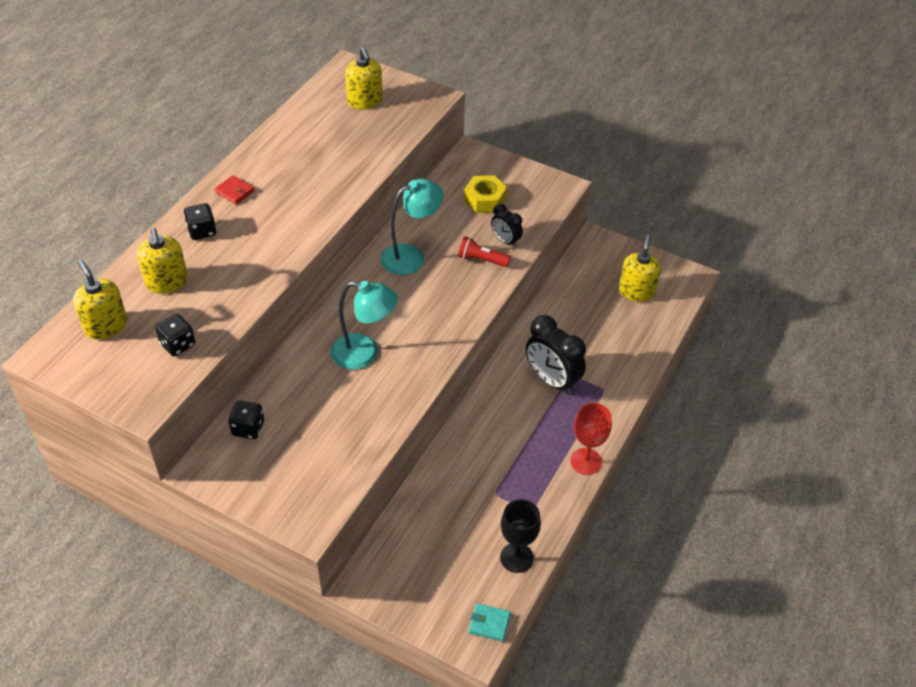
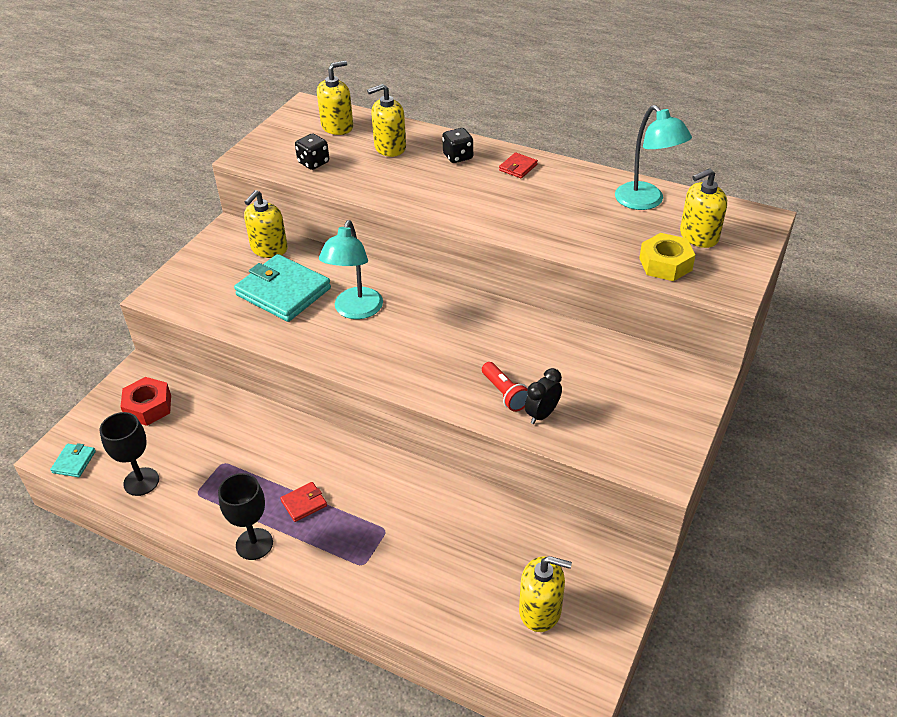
camera: 90 degrees right, 5 degrees down
(248, 428) = (269, 249): black dice -> yellow soap dispenser
(325, 411) = (283, 292): none -> turquoise wallet
(411, 256) = (502, 334): turquoise lamp -> turquoise lamp (645, 202)
(417, 567) = (148, 407): none -> red nut
(481, 260) = (504, 394): red flashlight -> red flashlight turned 135 degrees clockwise
(485, 199) = (615, 393): yellow nut -> yellow nut (665, 264)
(543, 429) = (304, 503): none -> red wallet
(552, 380) = (376, 511): black clock -> none
(586, 461) = (254, 544): red goblet -> black goblet

